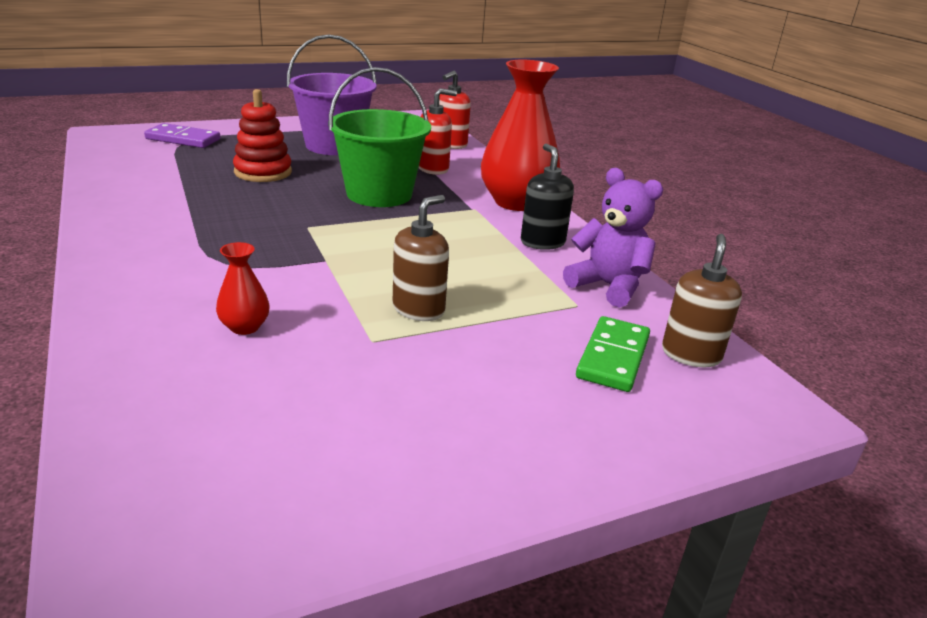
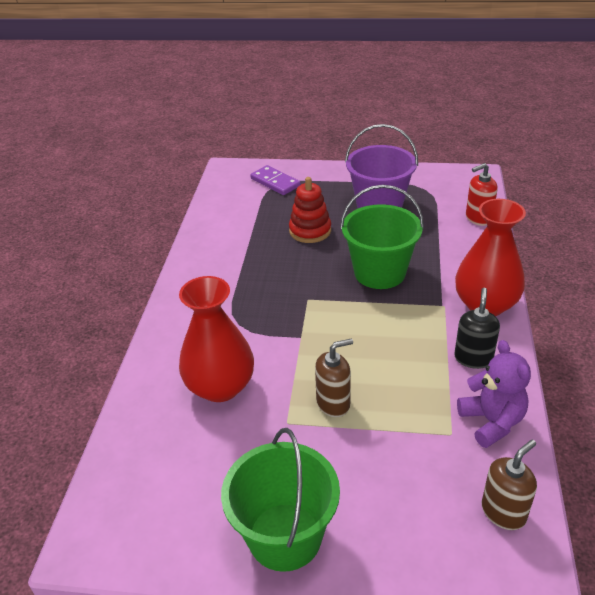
camera: 35 degrees right, 10 degrees up
(245, 327) = (220, 386): red vase -> red vase, size x2.25
(433, 169) = (442, 249): red soap dispenser -> none
(466, 455) = (285, 536): none -> green bucket
(613, 357) = (439, 493): green domino -> none

